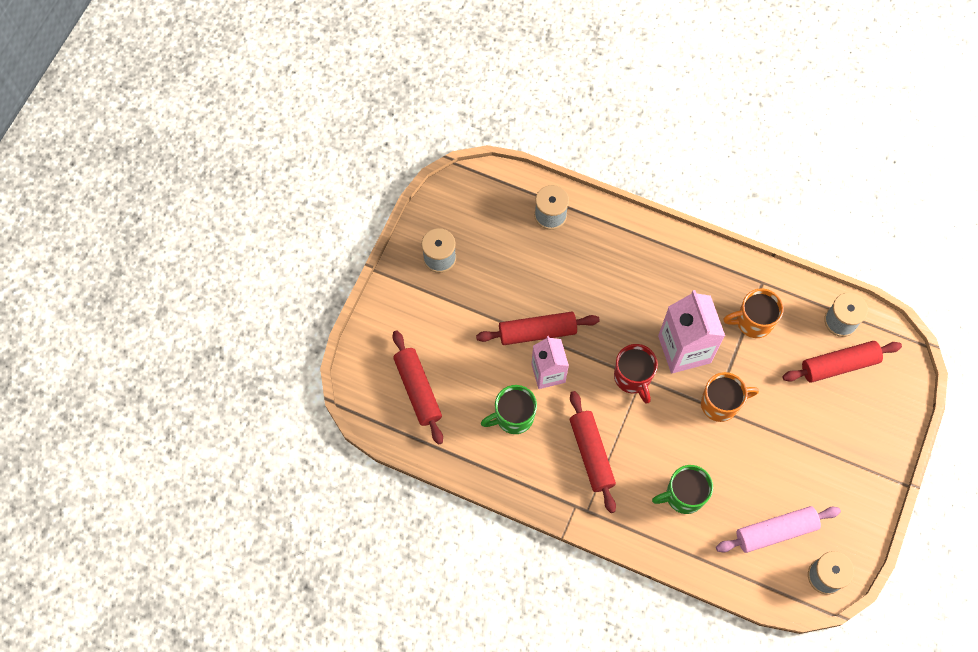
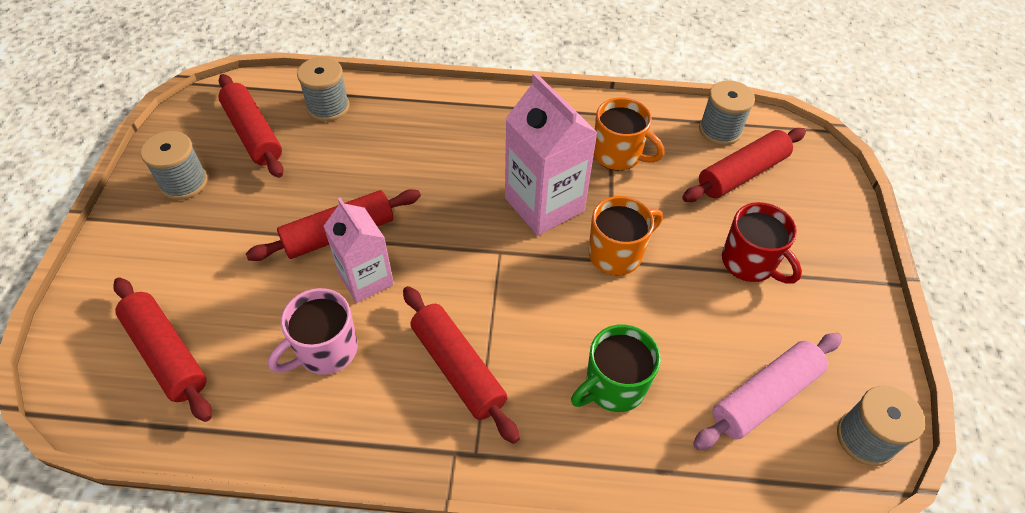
camera: 20 degrees left, 15 degrees down
(492, 226) = (253, 134): none -> red rolling pin
(513, 417) = (326, 350): green mug -> pink mug
(632, 377) = (487, 254): red mug -> red mug (749, 263)
(753, 322) = (618, 155): orange mug -> orange mug turned 120 degrees counterclockwise

